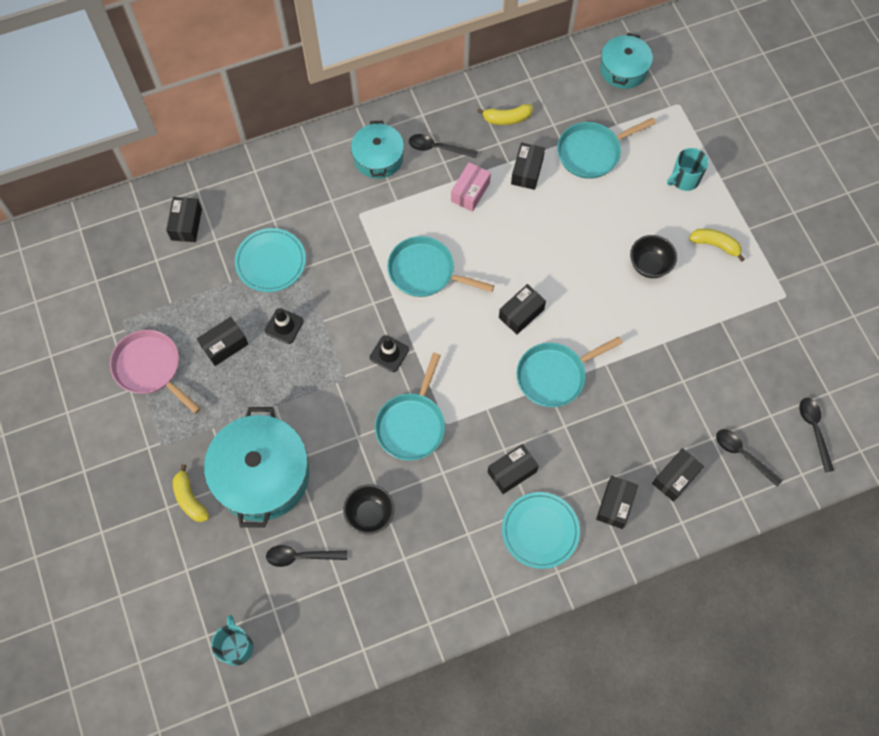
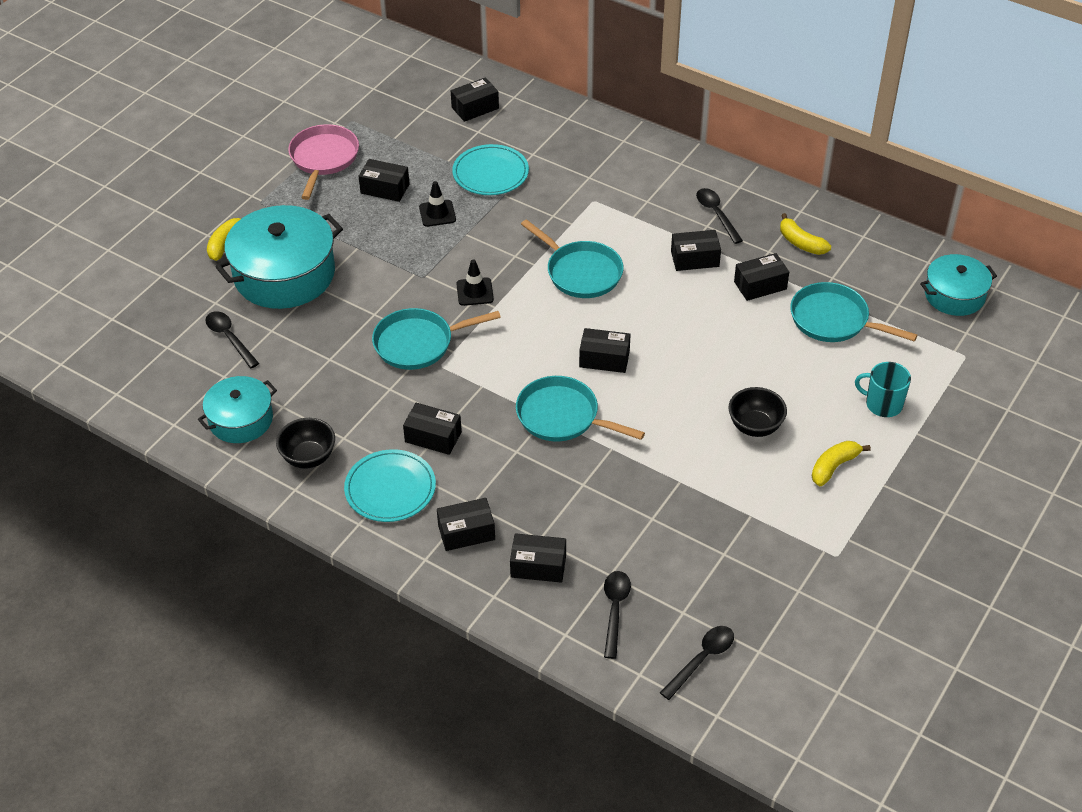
camera: 55 degrees right, 20 degrees down
(236, 647) = (115, 342): turquoise mug -> none
(370, 514) = (306, 361): black bowl -> black bowl (309, 457)
(378, 158) = (663, 183): turquoise pot -> turquoise pot (241, 419)
(425, 271) = (581, 272): turquoise pan -> turquoise pan turned 150 degrees clockwise
(470, 192) = (695, 259): pink box -> black box
(715, 245) = (834, 467): yellow banana -> yellow banana turned 120 degrees counterclockwise

